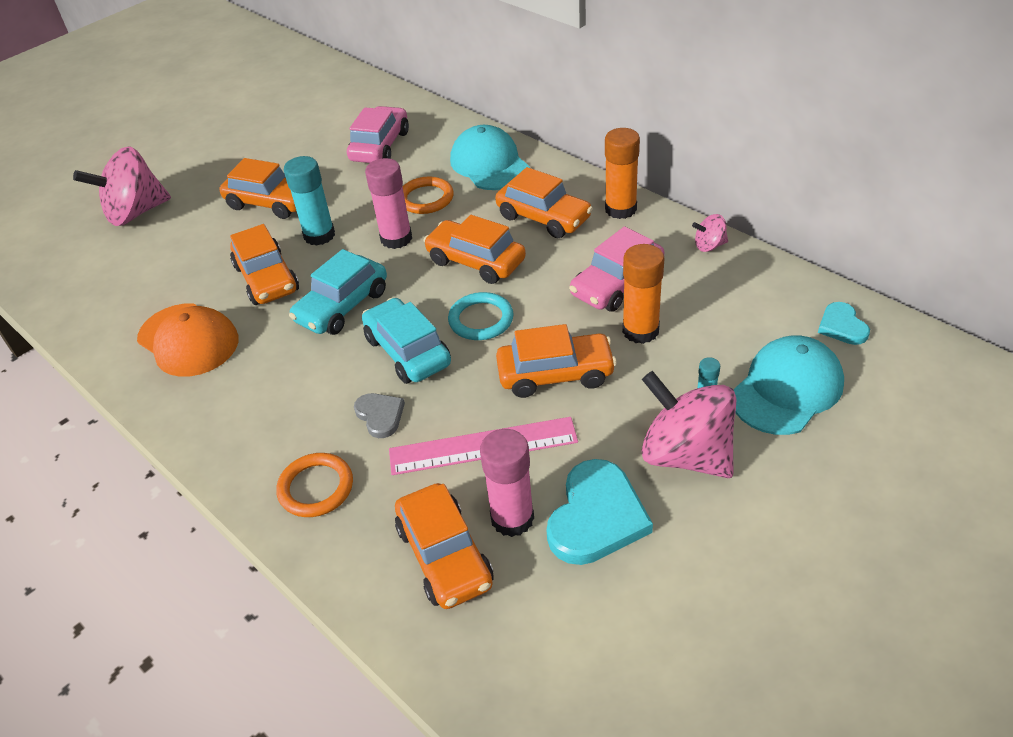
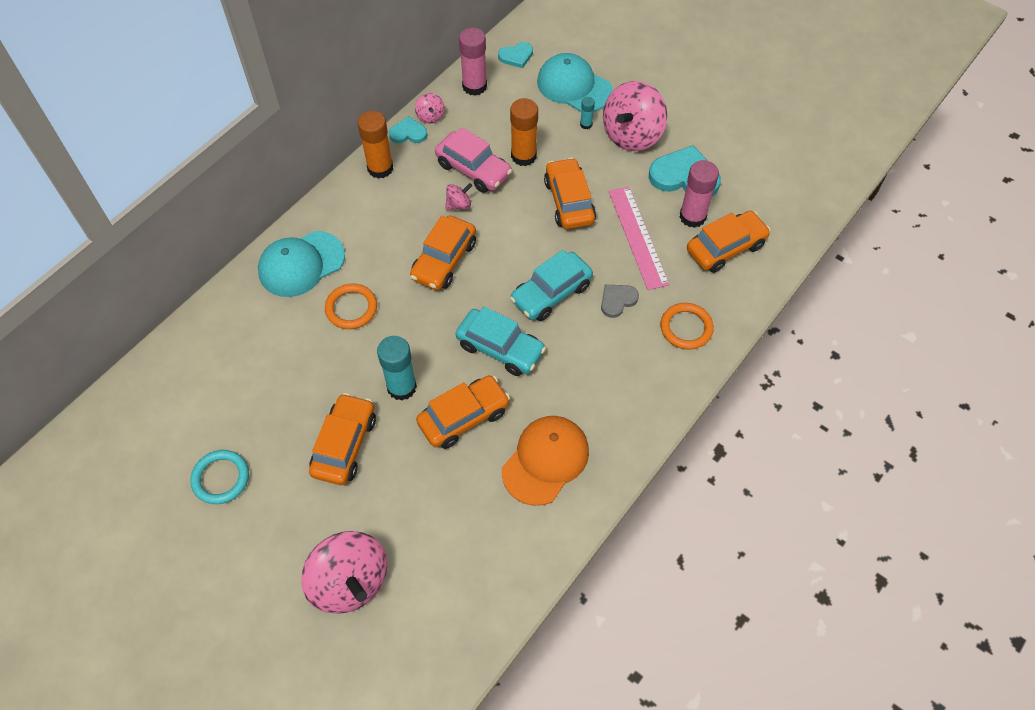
camera: 100 degrees left, 15 degrees up
(380, 146) = (254, 362): pink car -> none
(396, 238) = (410, 323): pink glue stick -> pink glue stick (474, 86)
(481, 319) = (514, 250): turquoise ring -> turquoise ring (221, 478)
(544, 217) = (387, 218): orange car -> none
(559, 272) = (459, 205): none -> pink spinning top
(678, 228) = (408, 133): none -> turquoise heart

